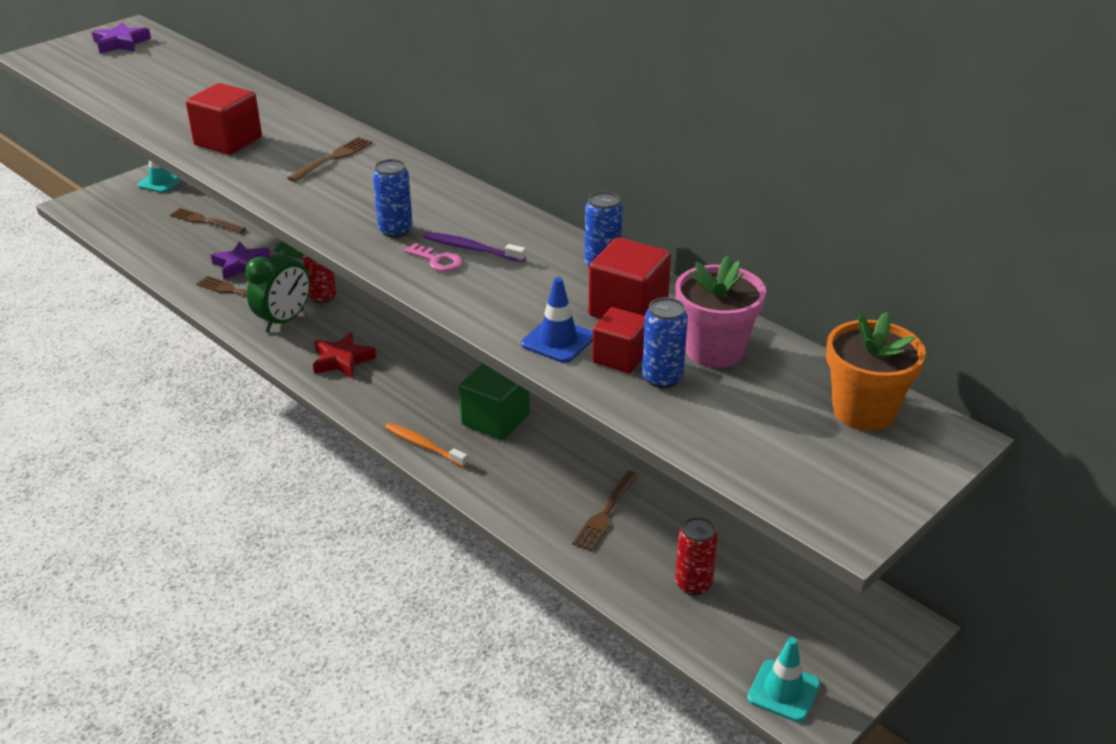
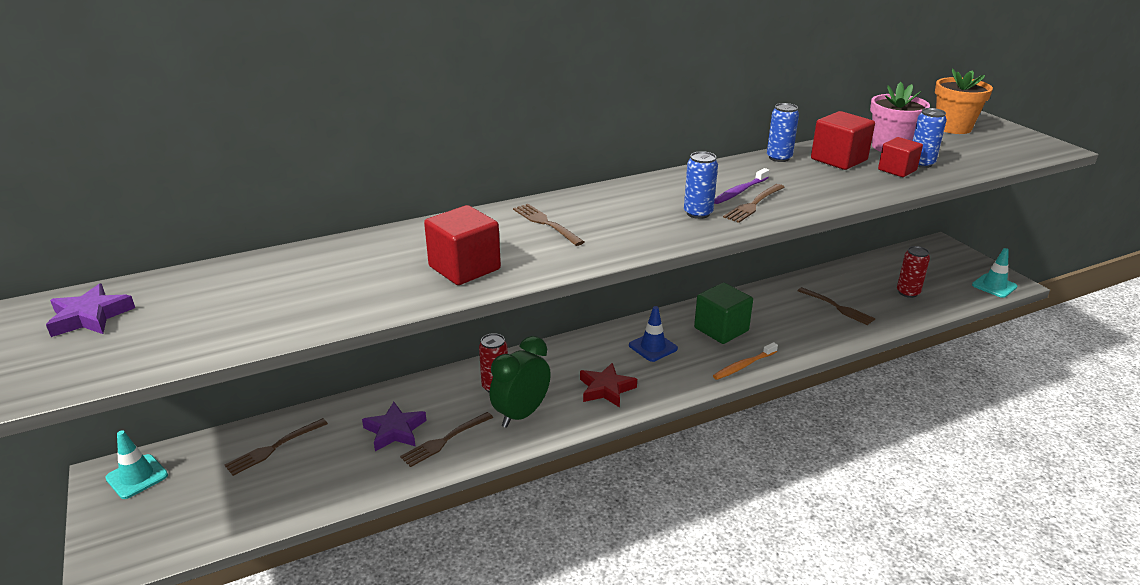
camera: 70 degrees left, 5 degrees down
(284, 321) = (521, 414): green clock -> green clock turned 105 degrees counterclockwise
(437, 260) = (753, 204): pink key -> brown fork
(558, 341) = (875, 183): blue traffic cone -> blue traffic cone (653, 347)

